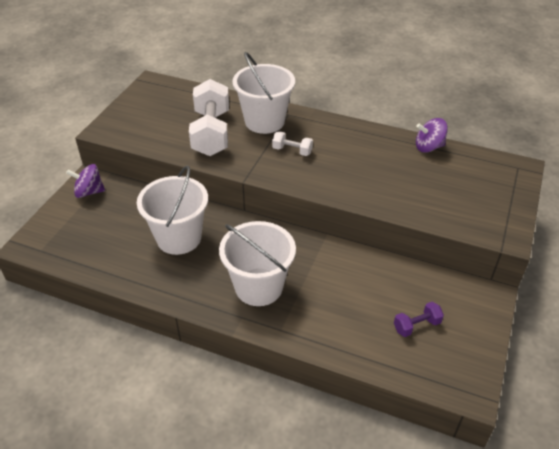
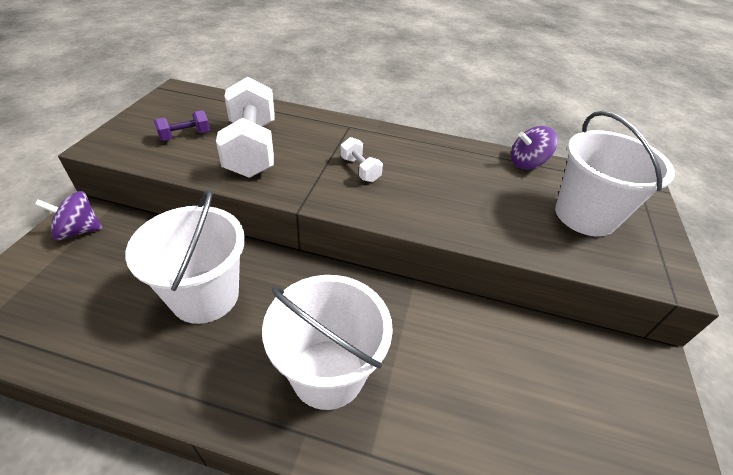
camera: 10 degrees left, 0 degrees up
(264, 121) = (320, 134): white bucket -> white bucket (585, 215)
(292, 151) = (360, 169): white dumbbell -> white dumbbell turned 45 degrees clockwise
(416, 326) = (575, 427): purple dumbbell -> purple dumbbell (185, 136)

